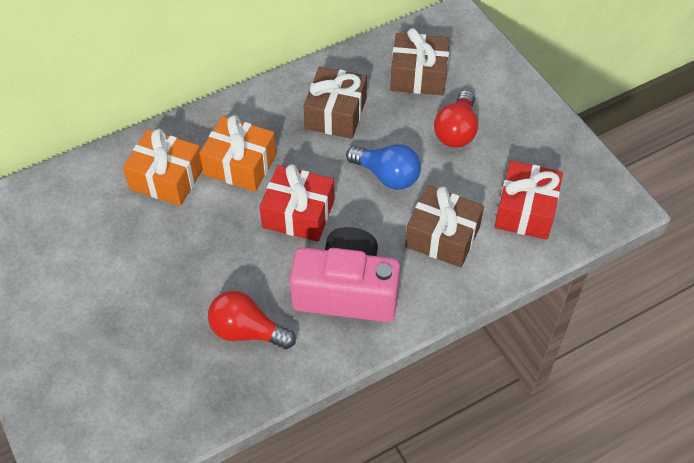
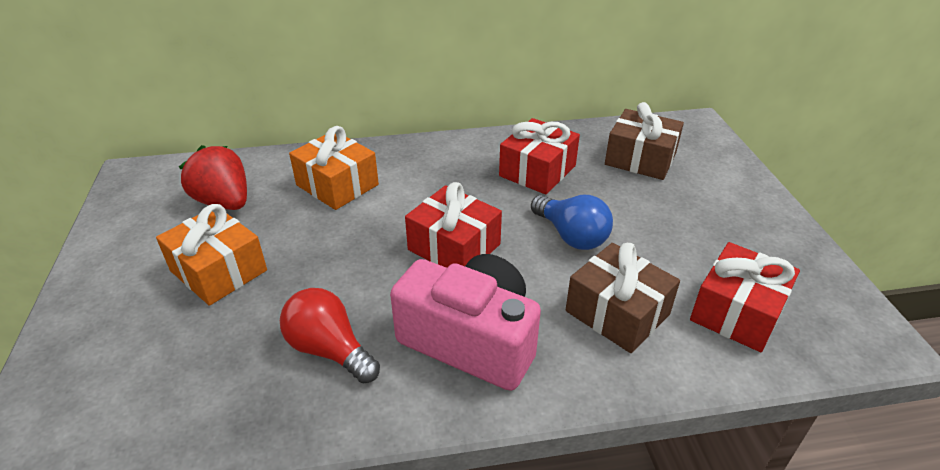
camera: 20 degrees right, 15 degrees down
(75, 225) = (224, 202): none -> red strawberry
(240, 165) = (416, 190): orange gift -> orange gift (218, 271)
(335, 113) = (537, 171): brown gift -> red gift
(456, 131) = (668, 214): red light bulb -> none

